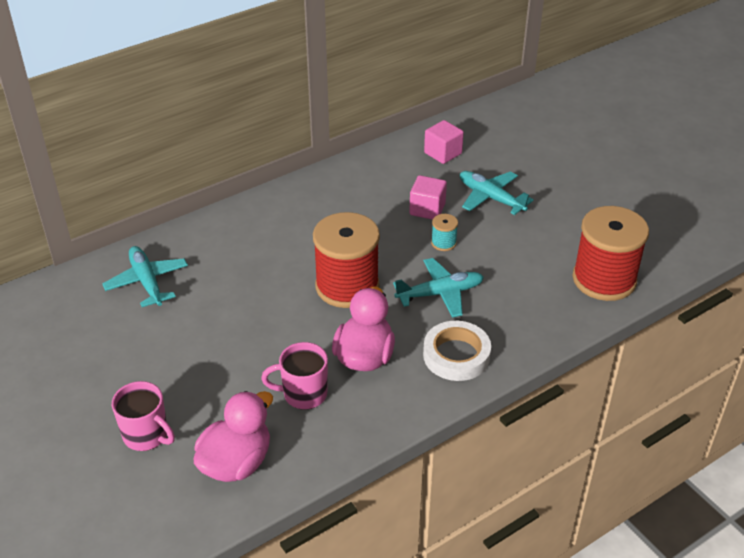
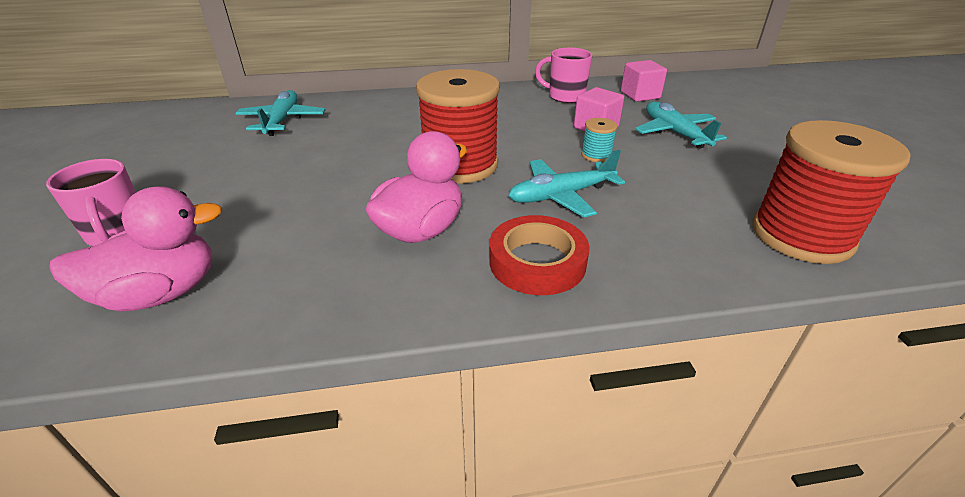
camera: 25 degrees right, 5 degrees down
(303, 394) = (316, 246): pink mug -> pink mug (565, 96)
(440, 293) = (561, 195): turquoise plane -> turquoise plane turned 150 degrees clockwise
(456, 355) = (537, 262): white tape -> red tape

